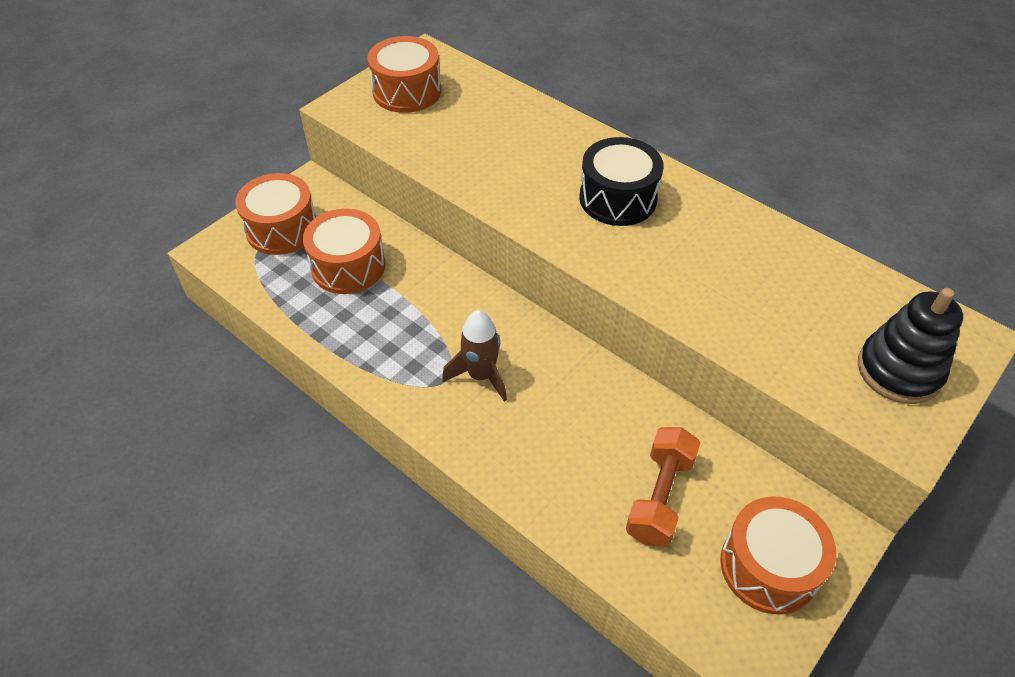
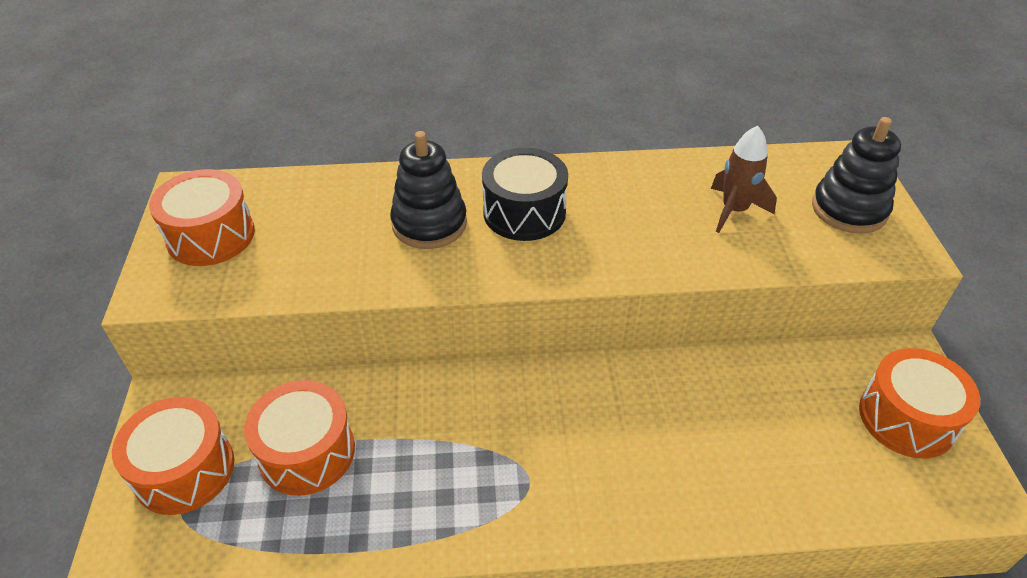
camera: 45 degrees left, 5 degrees down
(481, 375) = (553, 452): brown rocket -> brown rocket (734, 210)
(543, 165) = (429, 224): none -> black stacking toy
(659, 497) = (791, 431): orange dumbbell -> none

